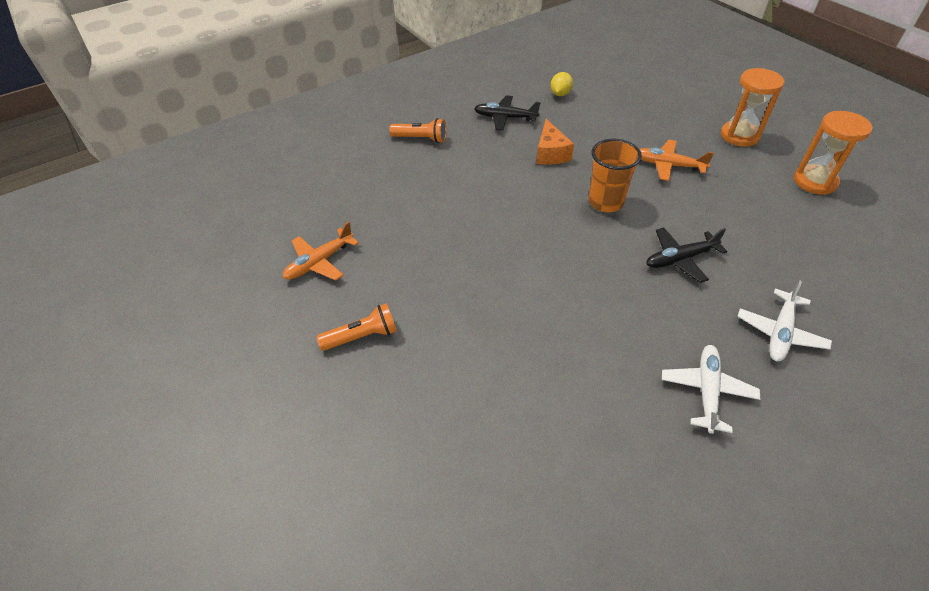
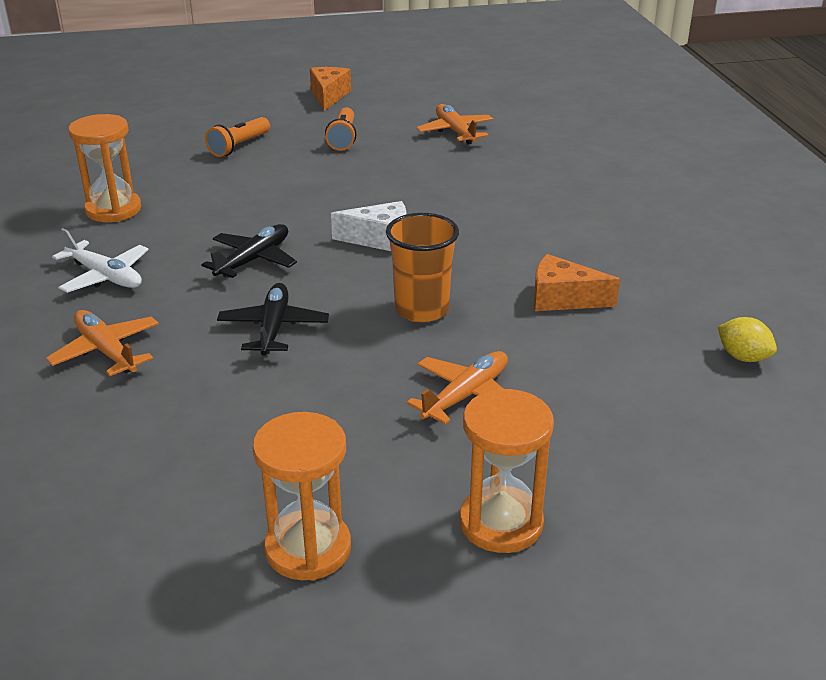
camera: 110 degrees right, 15 degrees down
(247, 394) = (329, 96): none -> orange cheese
(421, 138) = (653, 212): orange flashlight -> orange flashlight (239, 146)
(505, 118) = (682, 285): black plane -> black plane (254, 260)
(535, 247) = (380, 239): none -> white cheese
(606, 457) = (113, 209): none -> orange hourglass
(780, 332) = (106, 351): white plane -> orange plane

